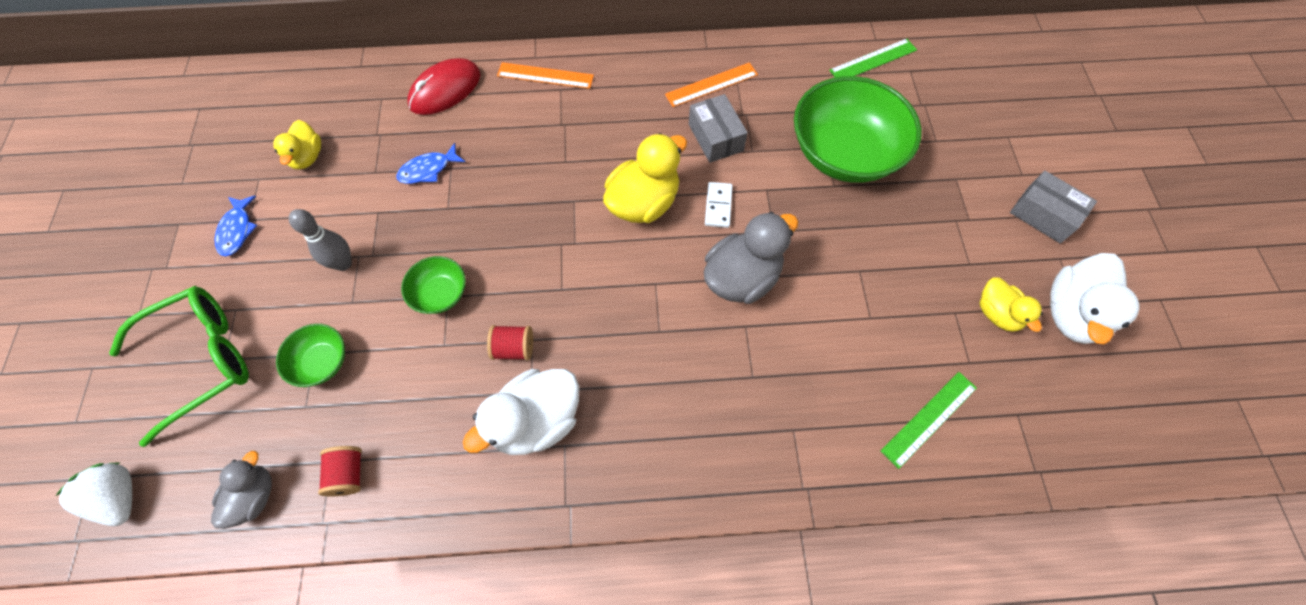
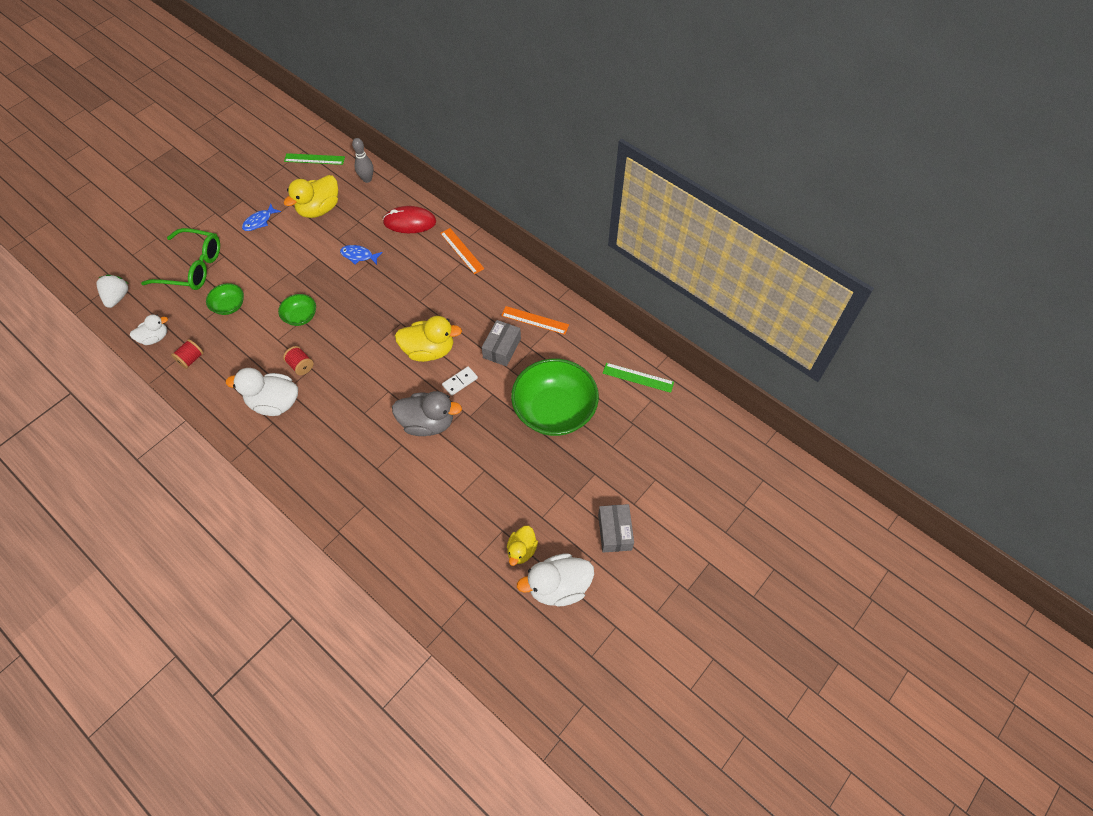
camera: 45 degrees right, 5 degrees down
(255, 496) = (155, 338): grey duck -> white duck
(307, 157) = (319, 209): yellow duck -> yellow duck, size x1.67
(343, 263) = (281, 270): grey bowling pin -> grey bowling pin (367, 179)
(929, 419) = (426, 559): green ruler -> green ruler (314, 159)

